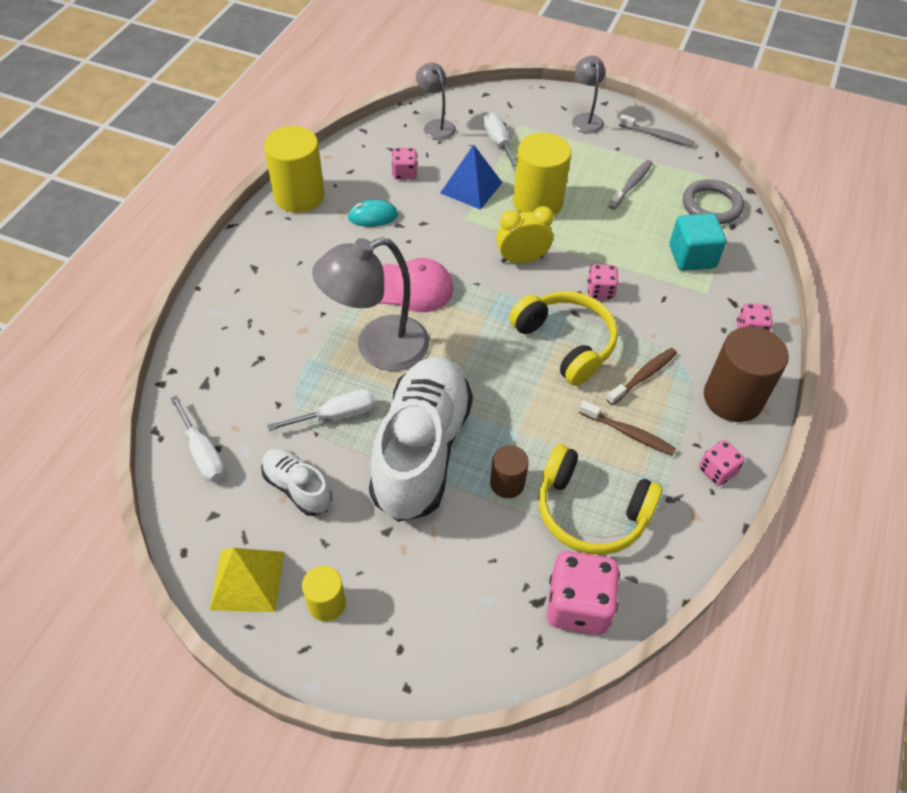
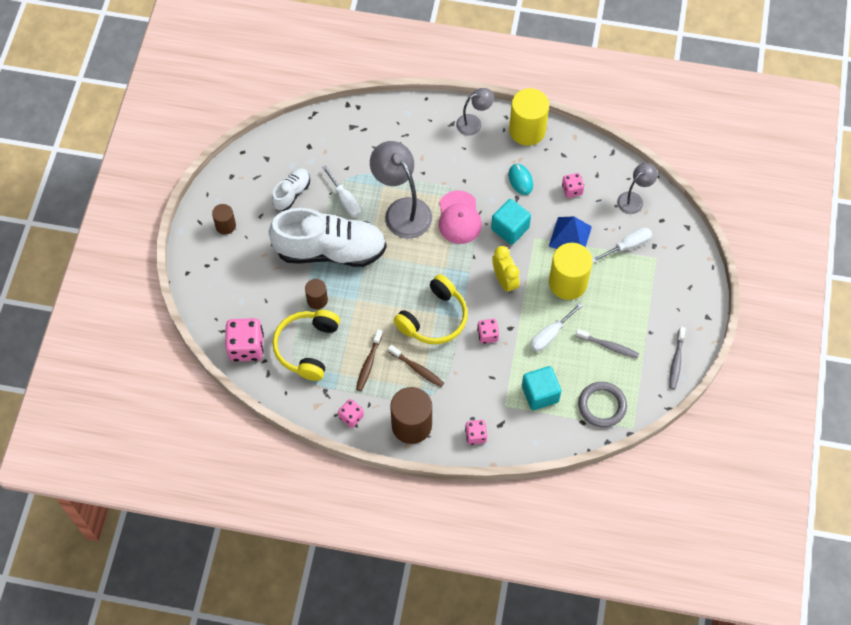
camera: 80 degrees right, 10 degrees up
(203, 453) = (304, 141): white screwdriver -> white screwdriver (550, 335)
(247, 580) = (232, 186): yellow pyramid -> none
(326, 603) = (225, 225): yellow cylinder -> brown cylinder
(443, 240) = (510, 228): none -> turquoise cube
(585, 119) = (680, 305): grey lamp -> grey lamp (474, 123)

